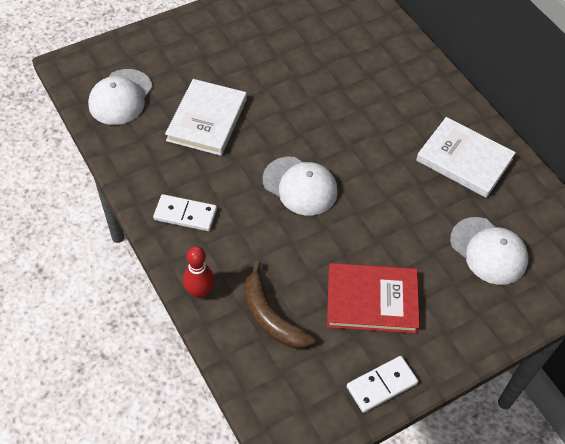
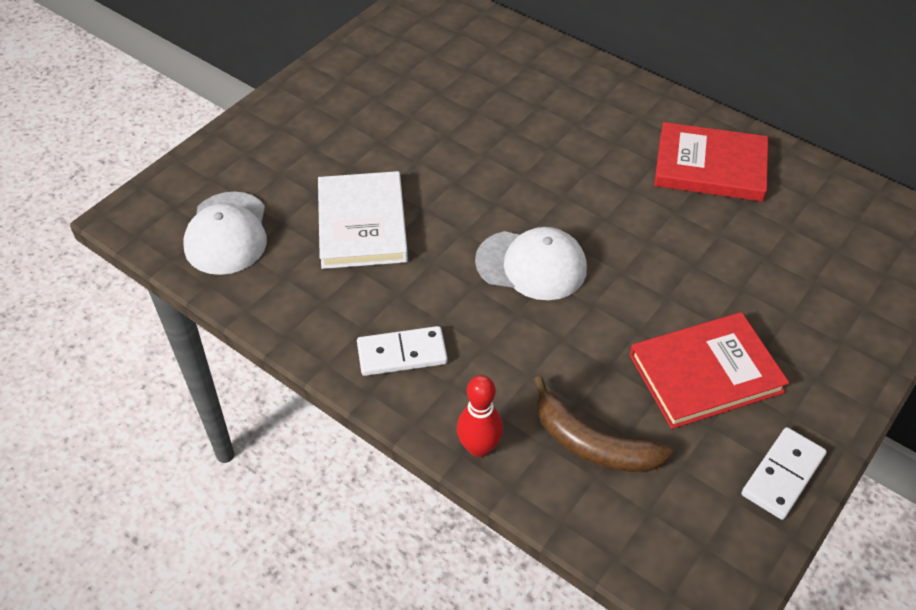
camera: 20 degrees left, 5 degrees down
(464, 160) = (710, 166): white book -> red book
(488, 251) = (804, 262): white cap -> none

